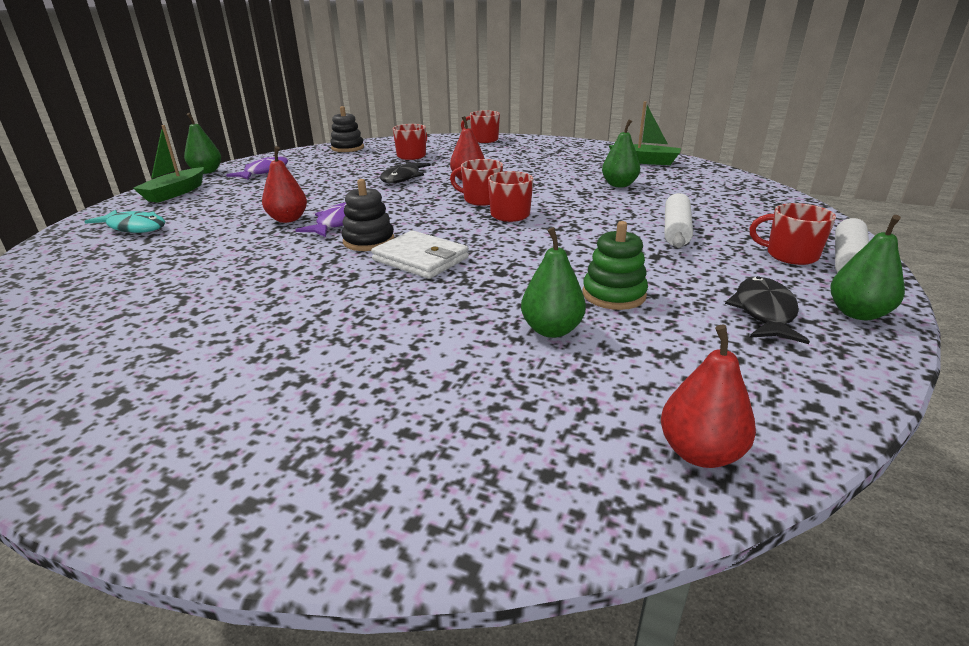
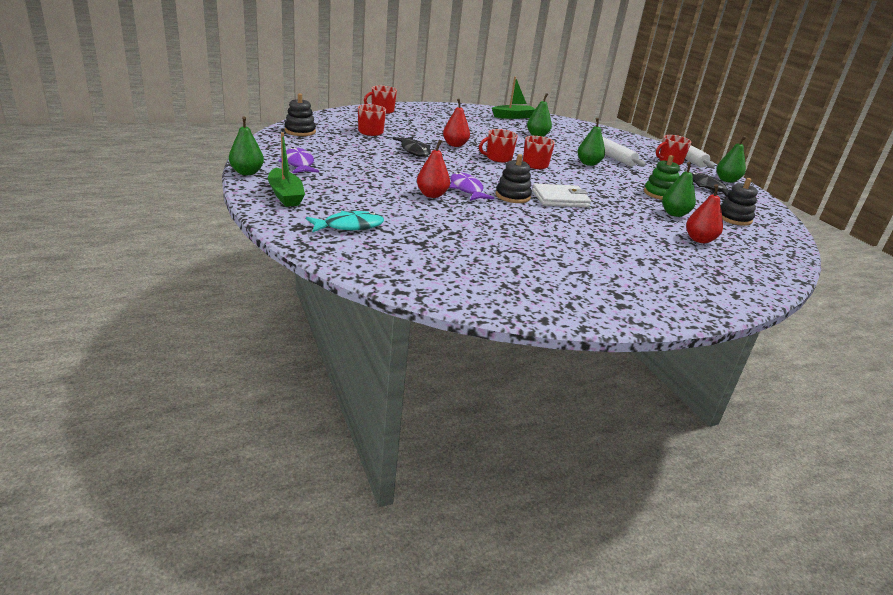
camera: 50 degrees left, 0 degrees up
(602, 228) = (588, 163): none -> green pear
(670, 379) = (734, 218): none -> black stacking toy
(700, 452) = (778, 235): red pear -> red pear (699, 240)

